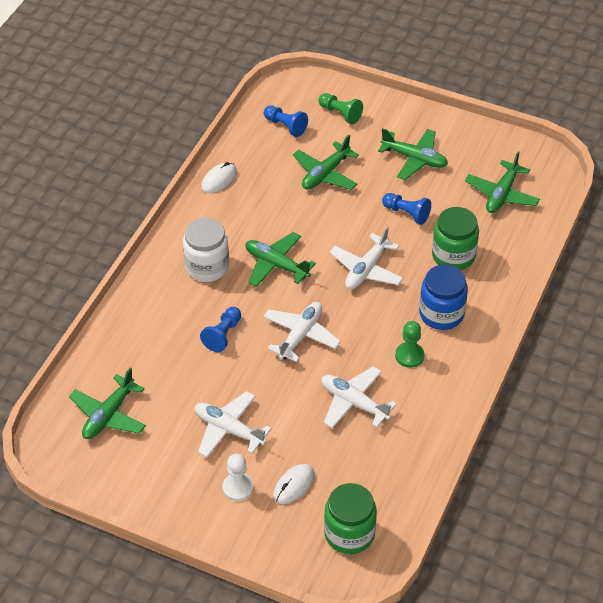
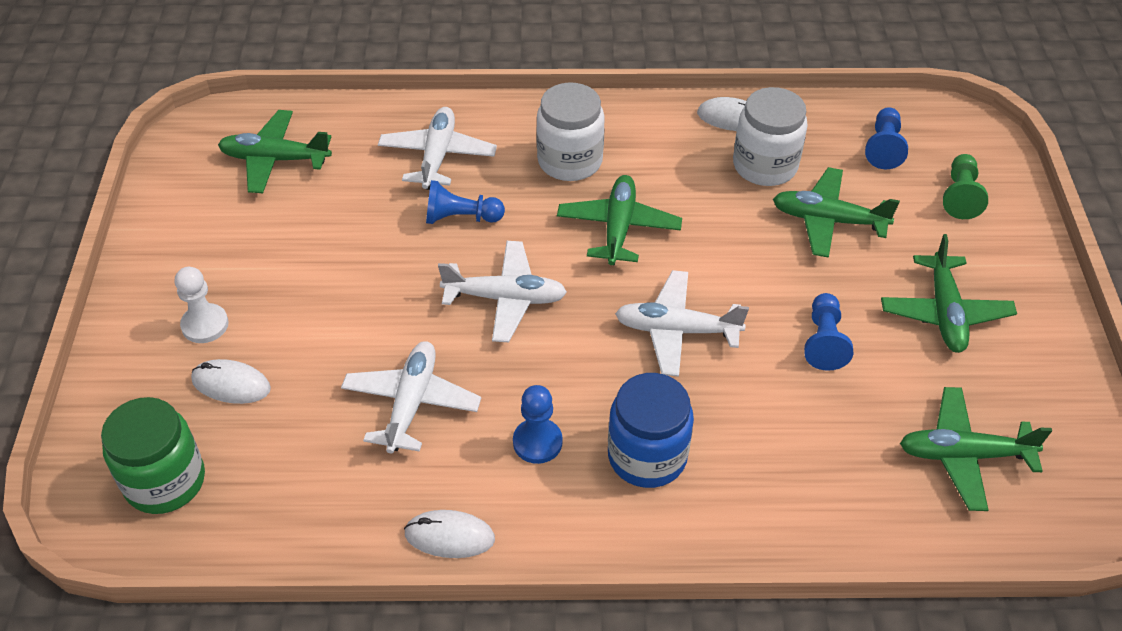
camera: 65 degrees right, 0 degrees up
(229, 429) = (301, 280): white plane -> white plane (437, 156)
(267, 181) = (765, 165): none -> white jar
(409, 356) = (537, 442): green pawn -> blue pawn
(450, 413) = (449, 536): none -> white mouse
(453, 255) = (779, 431): green jar -> none

